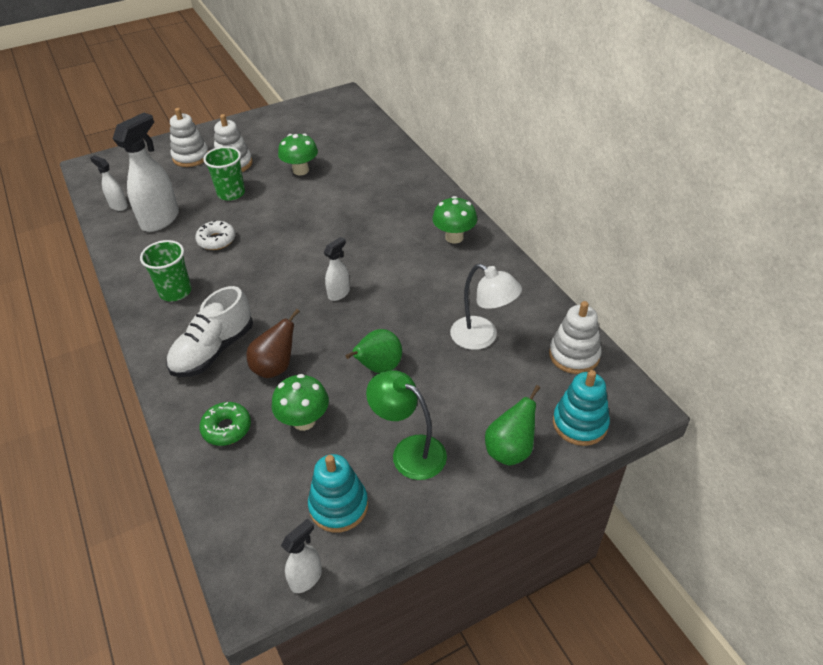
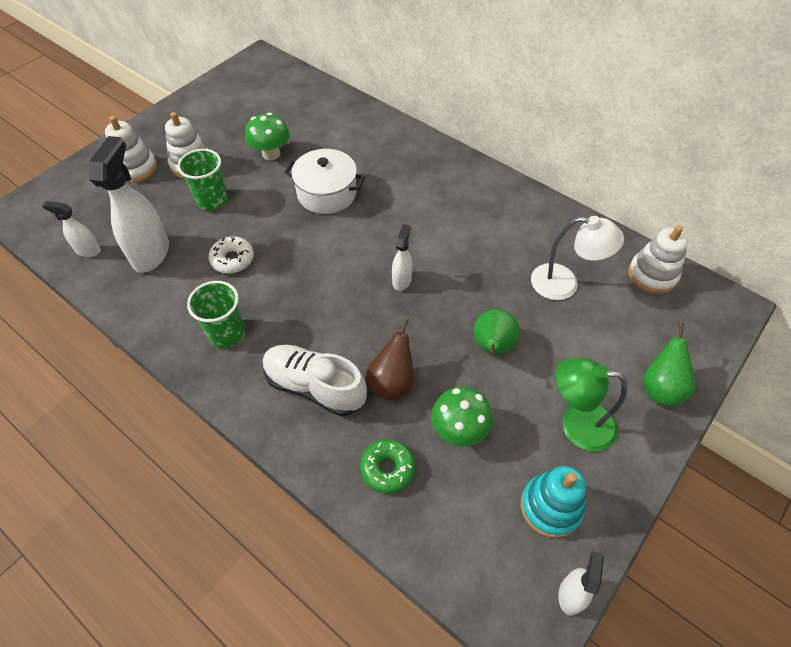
camera: 25 degrees left, 10 degrees up
(213, 350) = (315, 387): white shoe -> white shoe turned 105 degrees clockwise
(324, 211) = (326, 193): none -> white pot
(454, 237) = (472, 187): green mushroom -> none
(580, 423) = (699, 340): turquoise stacking toy -> none

